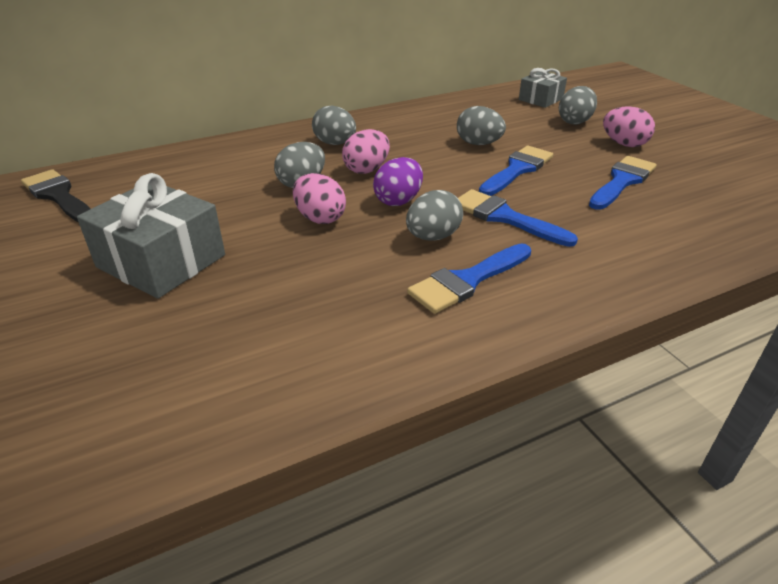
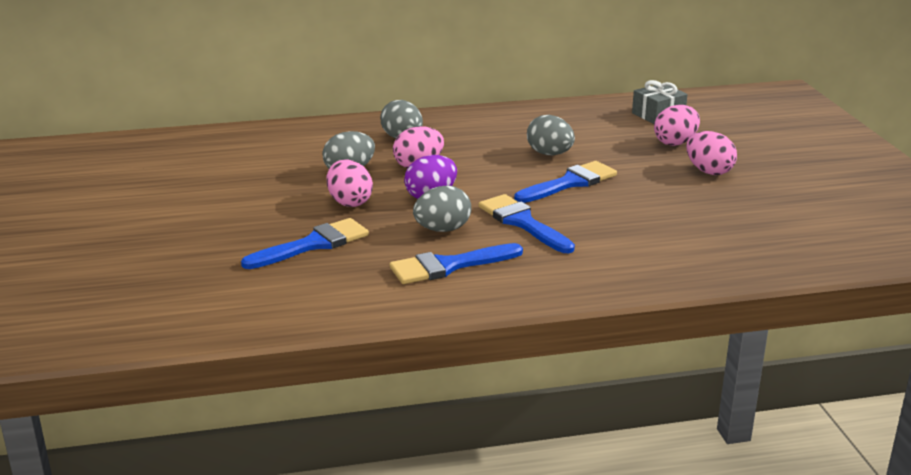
camera: 15 degrees right, 10 degrees down
(58, 196) = (130, 157): black brush -> none
(161, 261) = (199, 218): grey gift -> none
(574, 121) = (675, 143): grey egg -> pink egg
(622, 181) = (671, 206): blue brush -> blue brush (313, 244)

